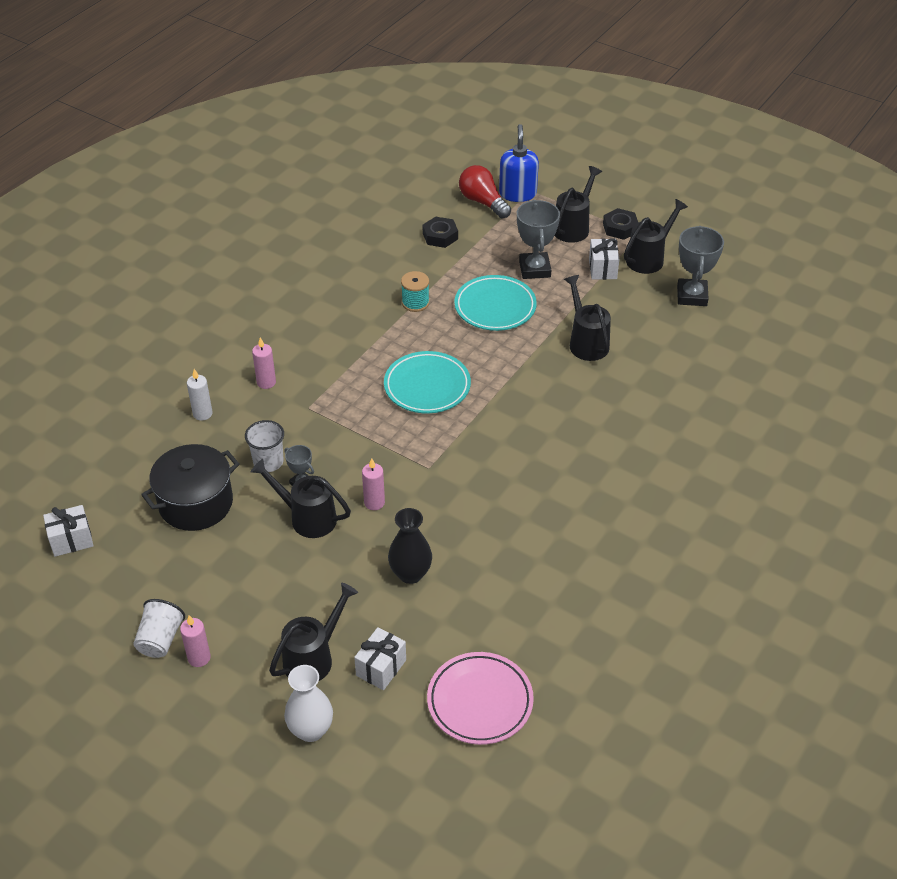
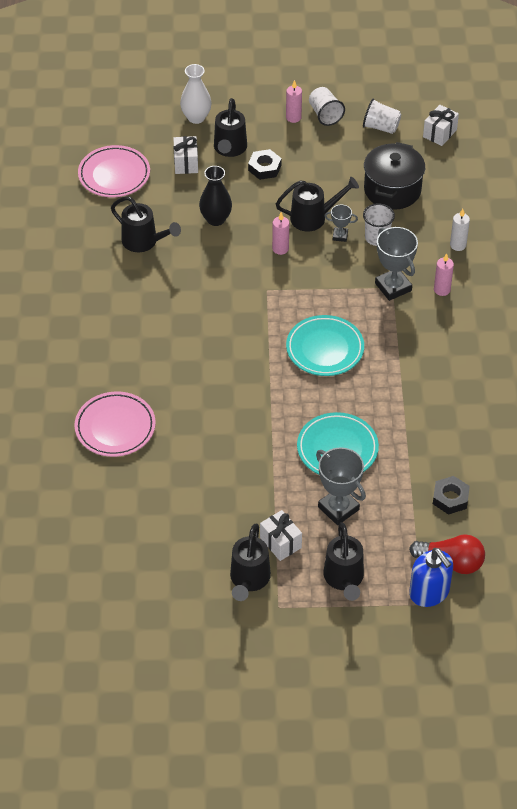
camera: 145 degrees right, 5 degrees up
(120, 585) = (381, 127): none -> white cup
(415, 303) = (404, 417): turquoise spool -> none
(586, 342) = (237, 456): black watering can -> black watering can (144, 242)
(620, 228) = (301, 603): black nut -> black nut (264, 168)
(681, 416) = (115, 427): none -> pink plate
(692, 296) = (182, 556): grey trophy -> grey trophy (393, 287)

